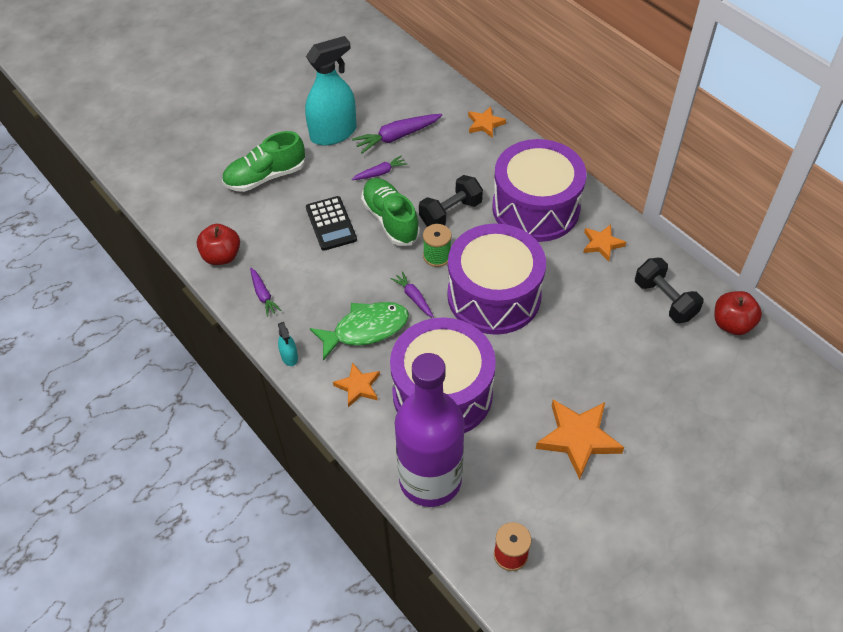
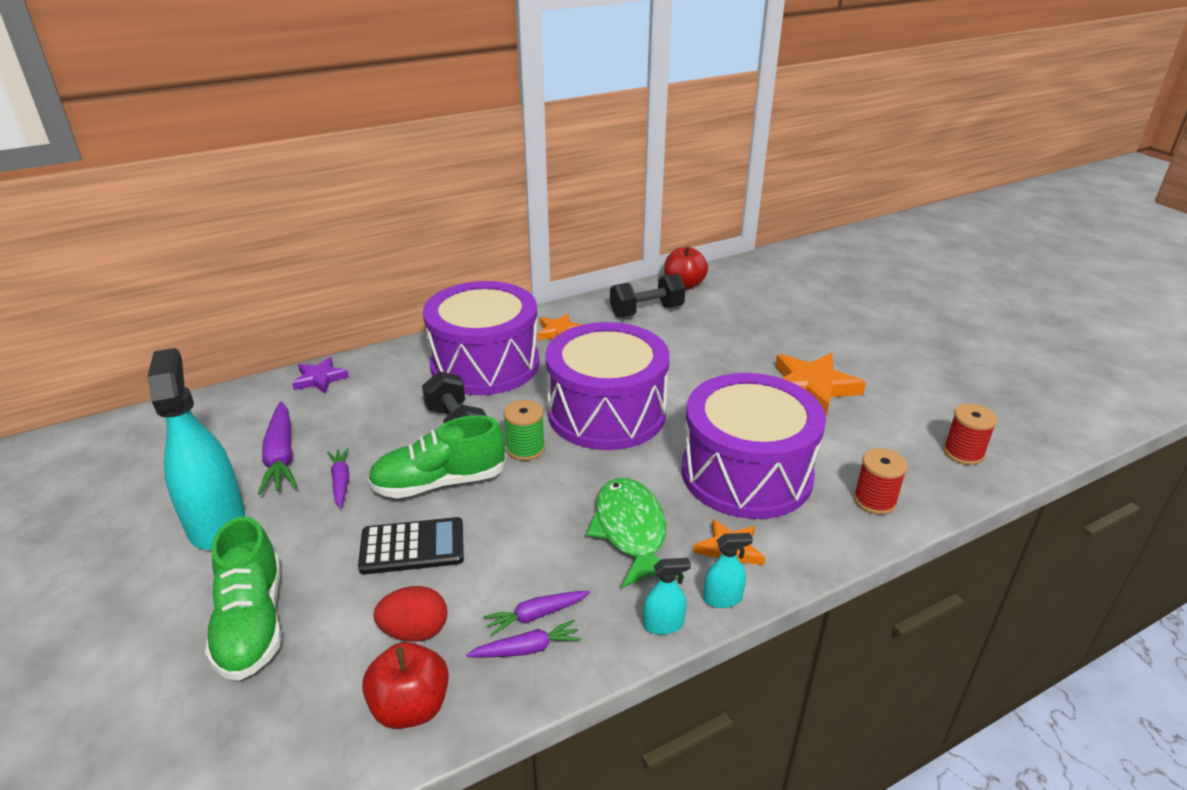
camera: 80 degrees left, 20 degrees down
(269, 244) = (415, 631): none -> red egg
(314, 385) = (722, 599): none -> turquoise spray bottle
(414, 297) = (588, 478): purple carrot -> purple carrot (536, 615)
(430, 479) = (874, 500): purple bottle -> red spool
(485, 124) = (320, 379): orange star -> purple star

